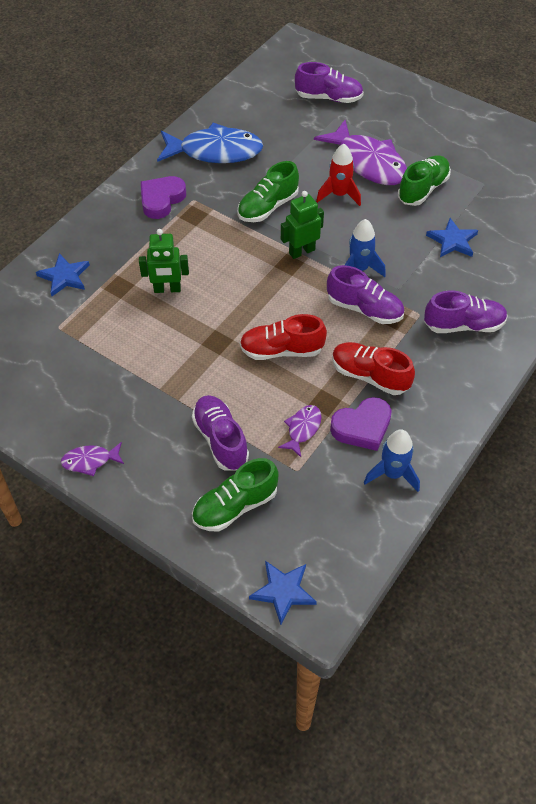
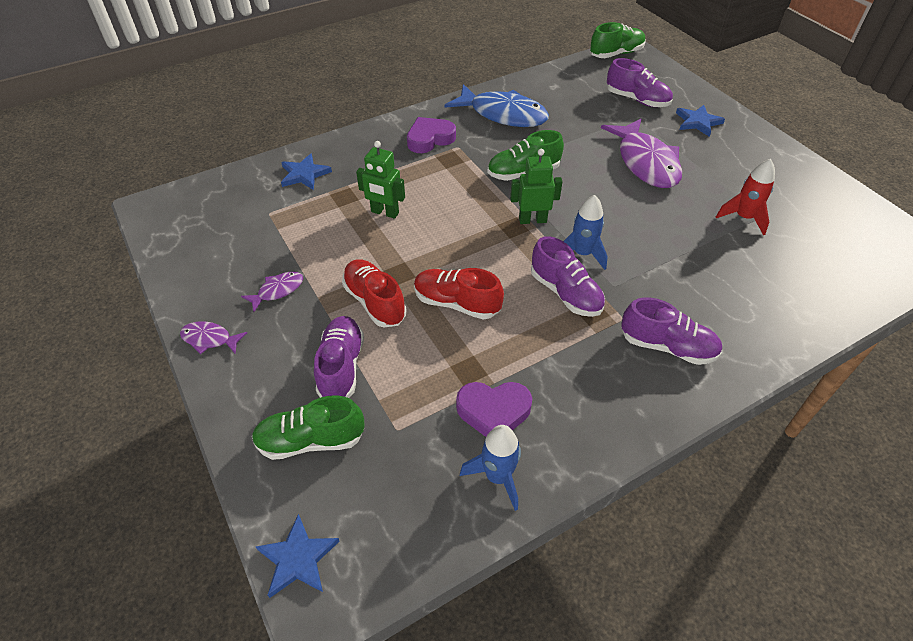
camera: 25 degrees right, 5 degrees down
(302, 429) = (429, 389): purple fish -> purple fish (278, 290)
(339, 195) = (600, 182): red rocket -> red rocket (743, 218)
(370, 376) = (533, 361): red shoe -> red shoe (375, 302)
(423, 189) = (691, 201): green shoe -> green shoe (616, 54)
(452, 241) = (698, 259): blue star -> blue star (698, 122)

